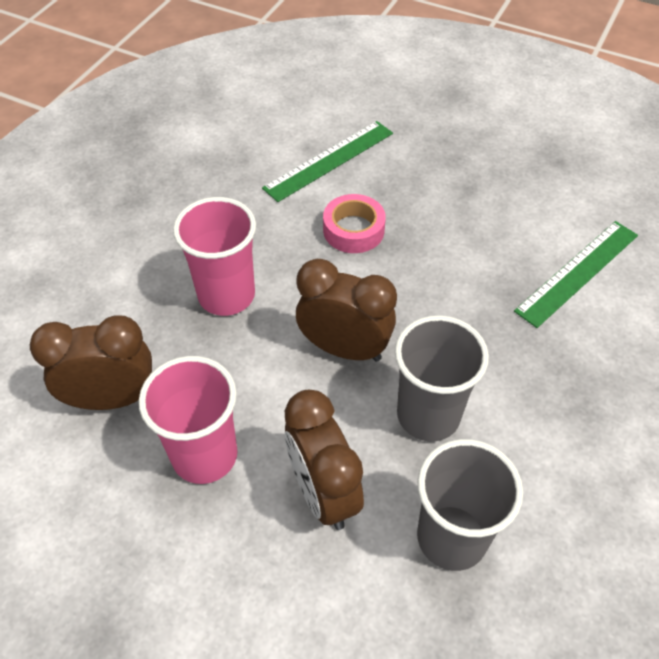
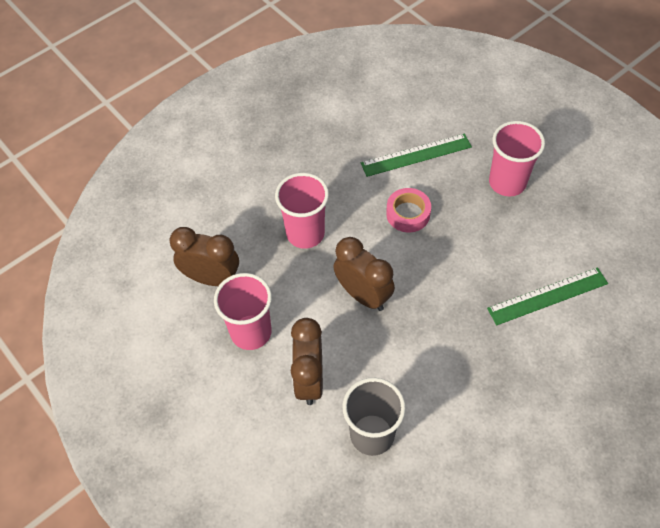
camera: 25 degrees right, 5 degrees up
(428, 415) = (395, 357): grey cup -> none
(456, 160) = (507, 182): none -> pink cup

